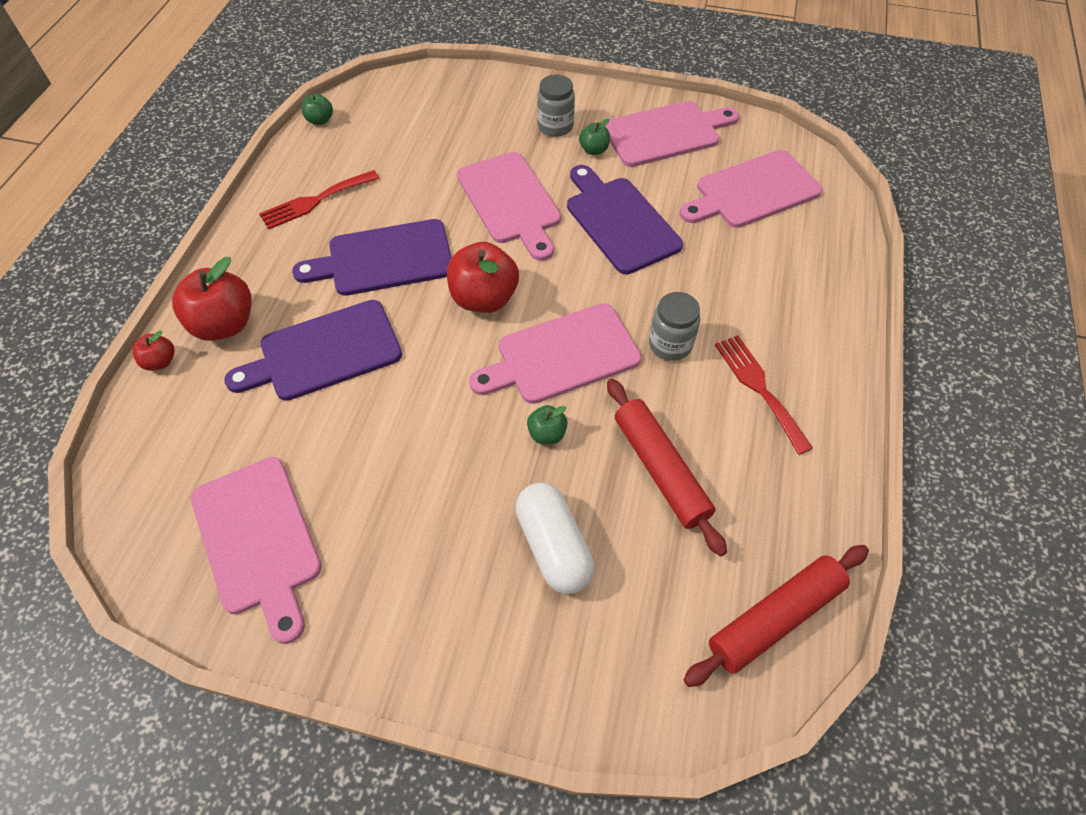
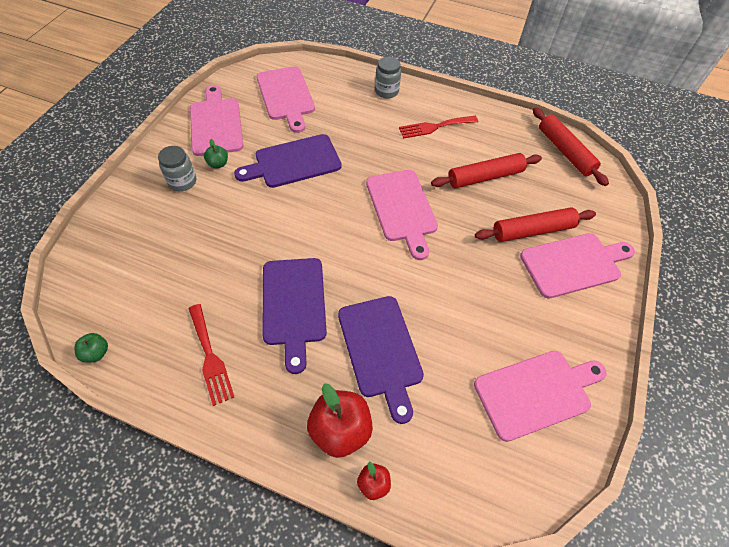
camera: 85 degrees left, 0 degrees up
(484, 298) = (347, 244): red apple -> none
(510, 201) = (256, 218): pink cutting board -> pink cutting board (573, 264)
(547, 434) = (459, 224): green apple -> none
(553, 546) = (532, 231): white capsule -> red rolling pin
(670, 344) = (400, 157): grey jar -> grey jar (386, 91)

